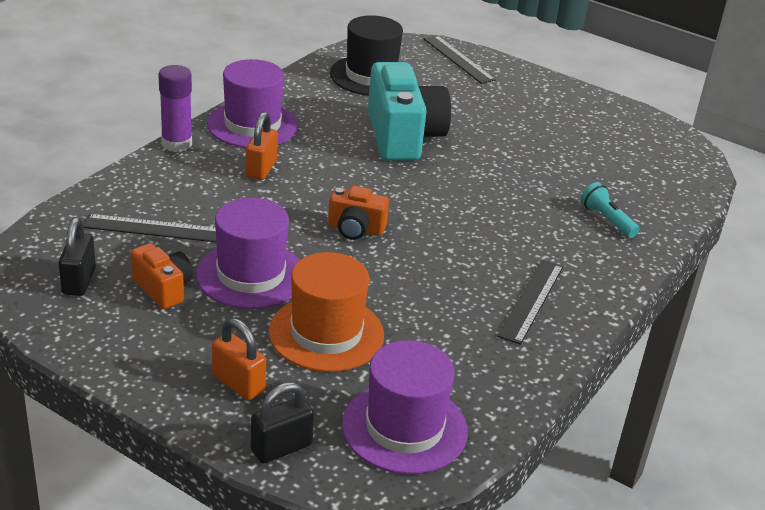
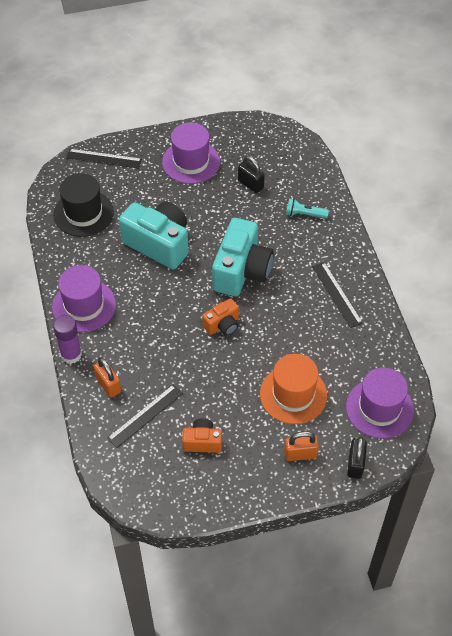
camera: 45 degrees left, 20 degrees up
(79, 281) = (164, 476): black padlock -> black padlock (250, 184)
(251, 275) = (222, 396): purple hat -> purple hat (191, 162)
(261, 169) = (132, 330): orange padlock -> orange padlock (108, 385)
(453, 209) = (242, 271): none -> turquoise camera

